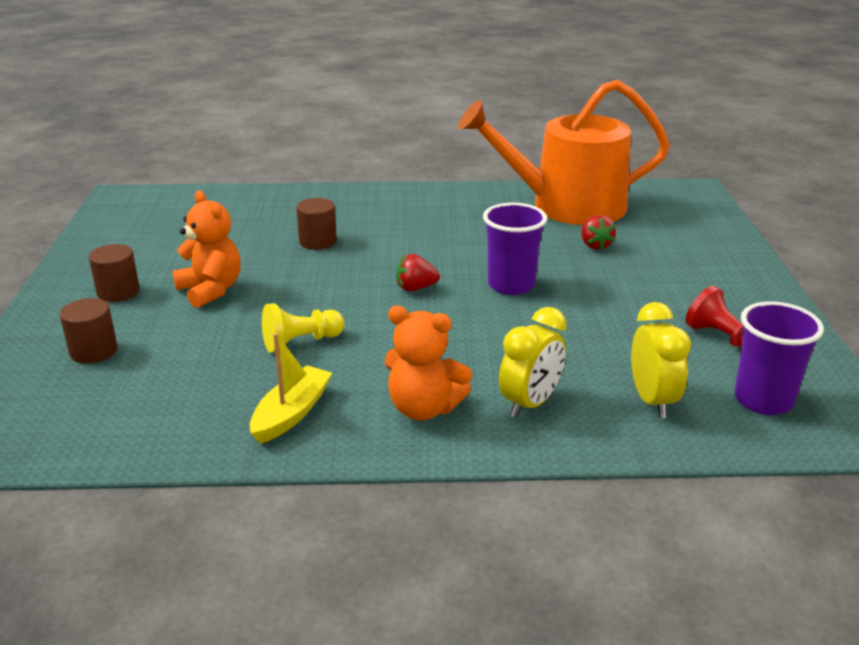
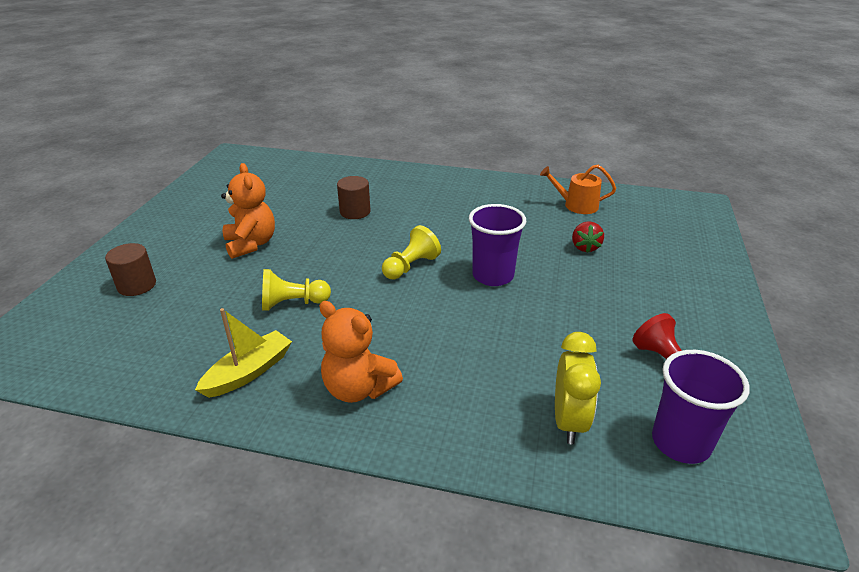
camera: 15 degrees right, 5 degrees up
(118, 292) = (184, 235): brown cylinder -> none
(415, 288) = (411, 266): red strawberry -> yellow pawn
(530, 404) = (453, 402): yellow clock -> none
(567, 206) = (576, 205): orange watering can -> orange watering can, size x0.41

